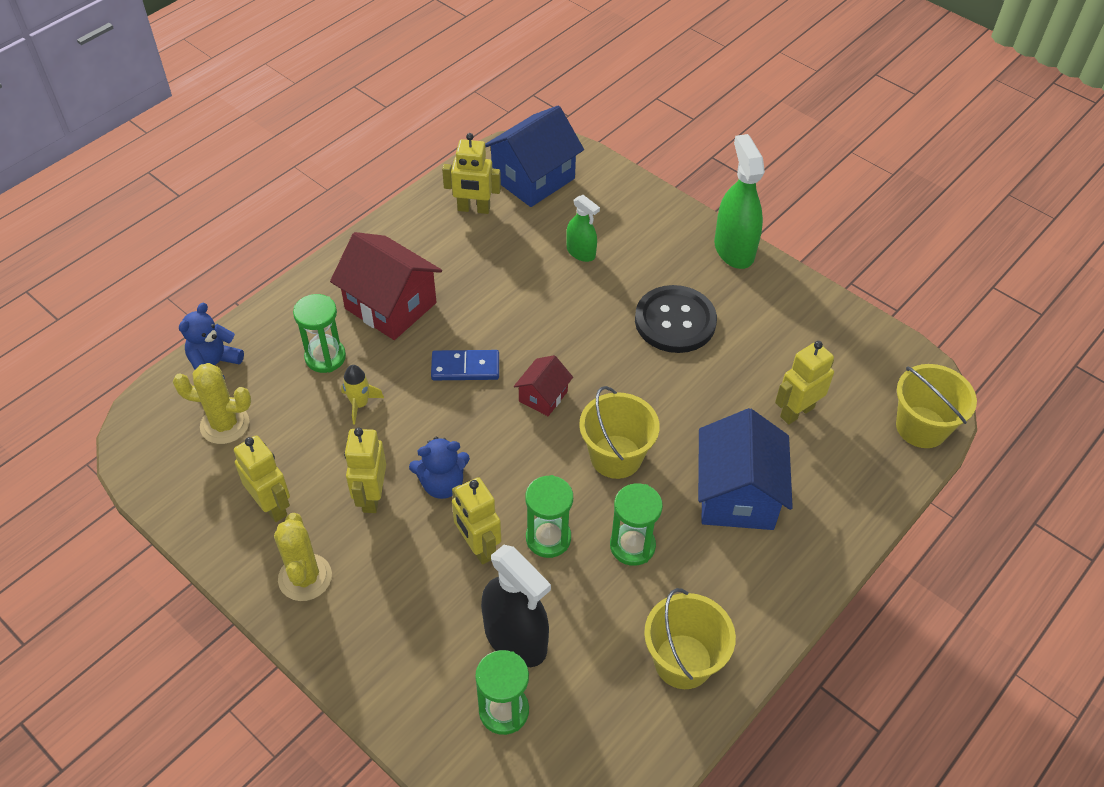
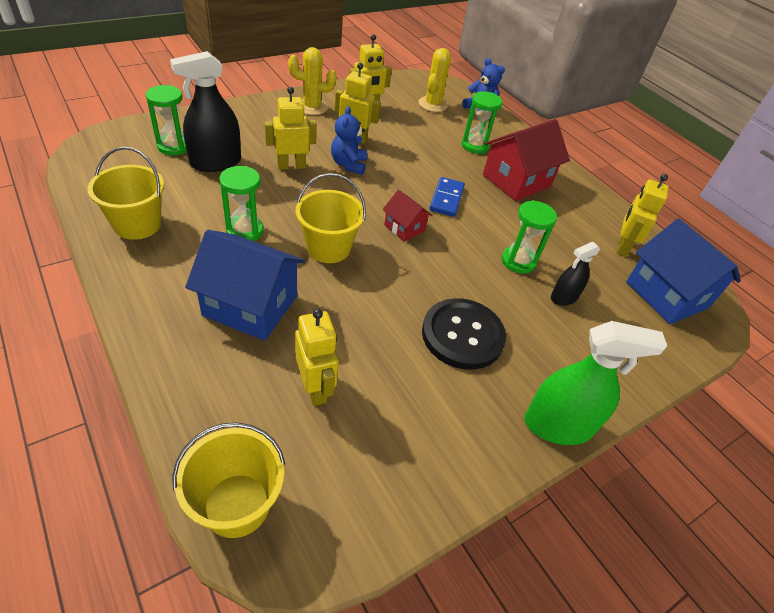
camera: 100 degrees right, 5 degrees down
(360, 404) = (429, 149): yellow rocket -> none
(548, 538) = (278, 195): green hourglass -> green hourglass (518, 261)
(581, 252) = (564, 297): green spray bottle -> black spray bottle

